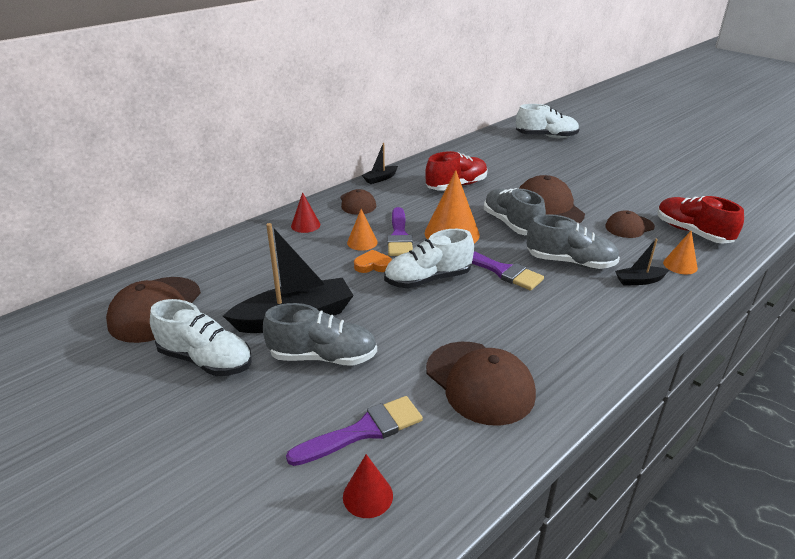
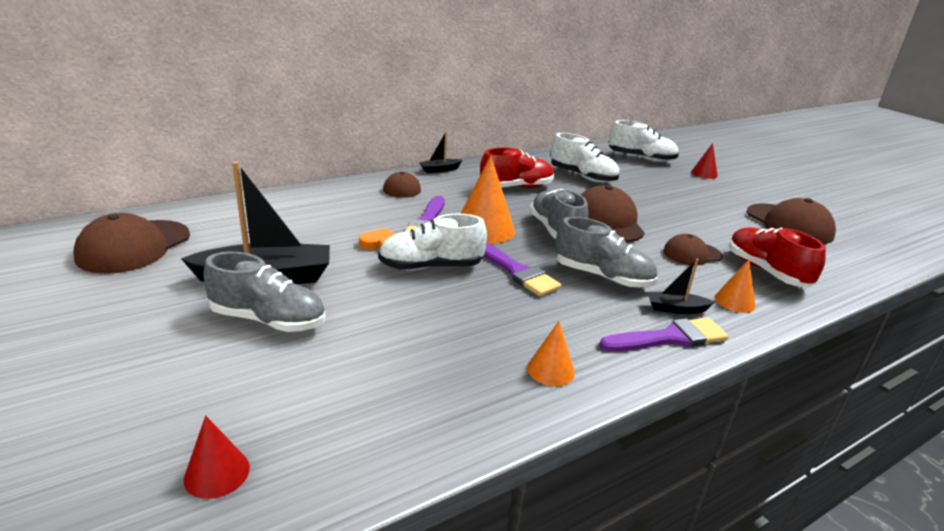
camera: 10 degrees right, 5 degrees down
(205, 360) = (147, 300): white shoe -> white shoe (582, 177)
(305, 225) = (336, 198): red cone -> red cone (704, 174)
(362, 242) = (383, 222): orange cone -> orange cone (550, 370)
(363, 431) = (260, 402): purple brush -> purple brush (669, 338)
(479, 382) = (424, 378): brown cap -> brown cap (789, 224)

